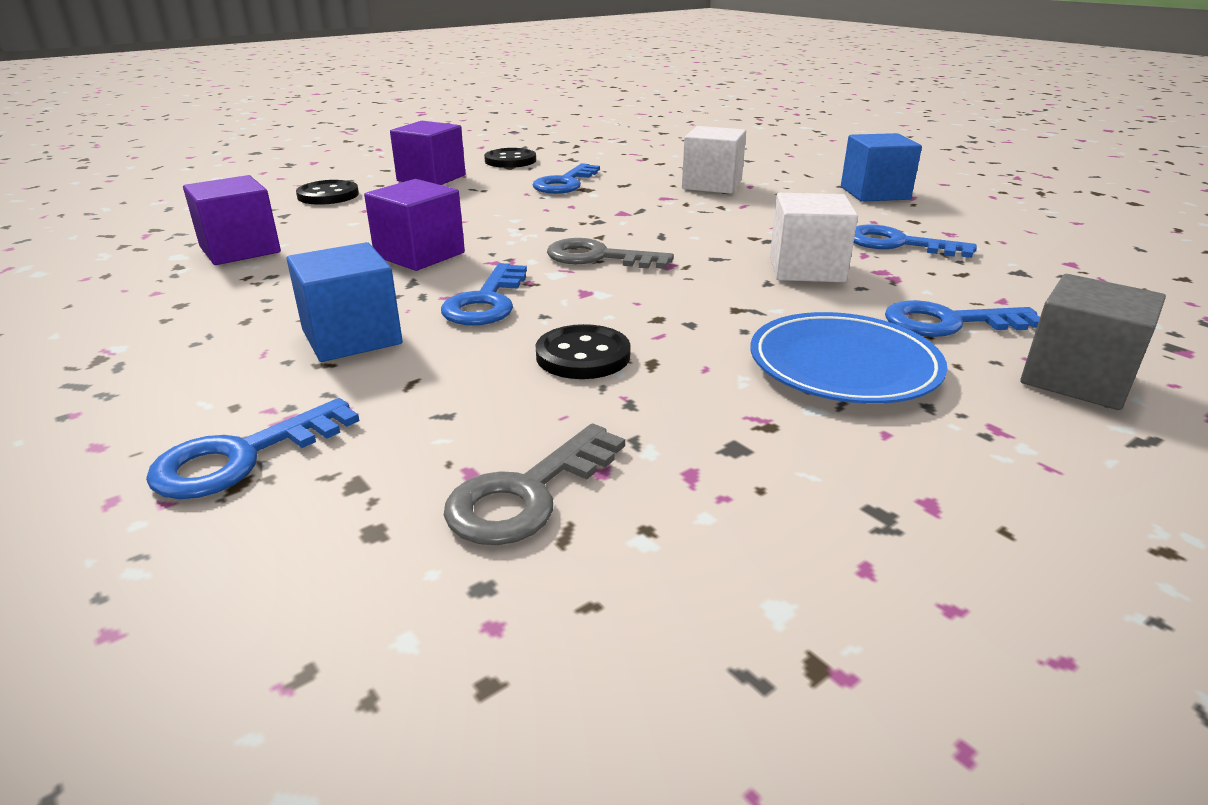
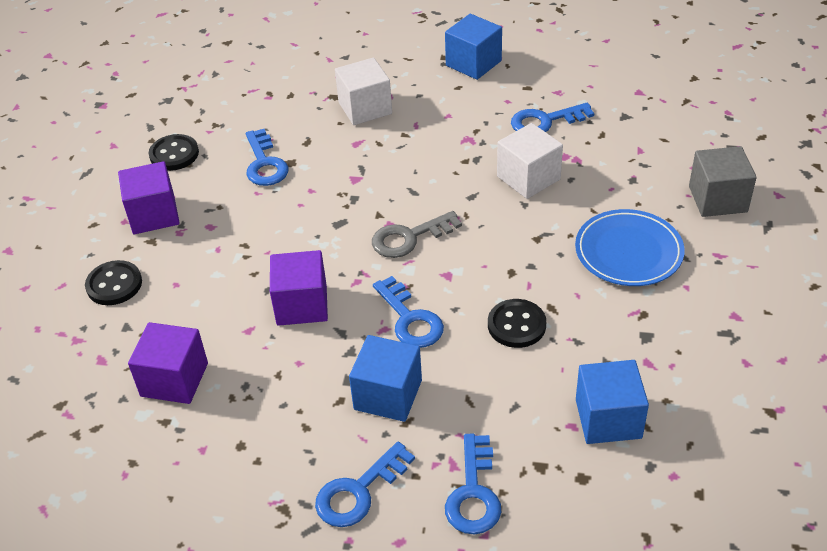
camera: 40 degrees left, 15 degrees up
(527, 494) = (608, 418): grey key -> blue cube
(948, 323) = (636, 187): blue key -> blue key (358, 492)

